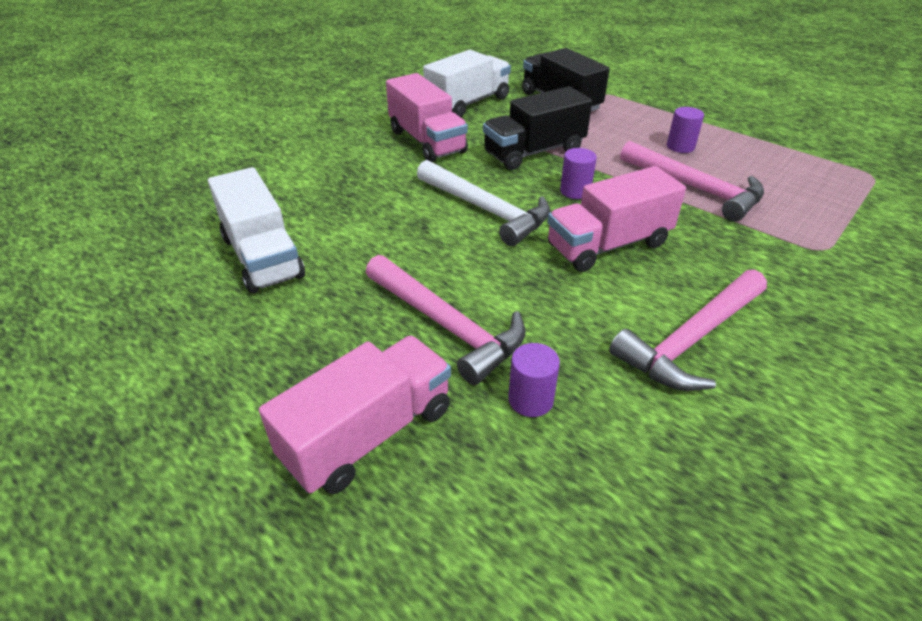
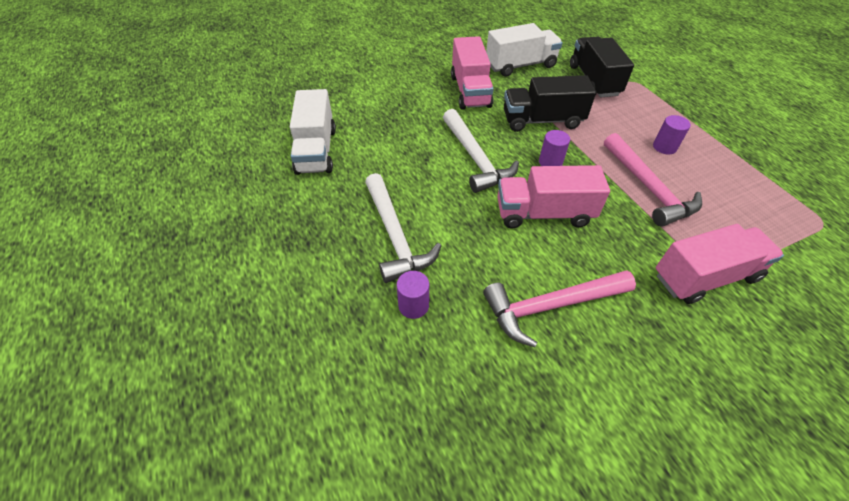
camera: 25 degrees right, 10 degrees up
(368, 434) = (307, 289): pink truck -> pink truck (705, 276)
(447, 325) = (395, 236): pink hammer -> white hammer

